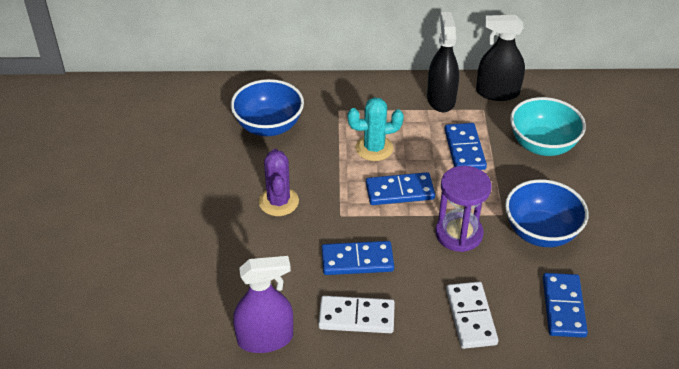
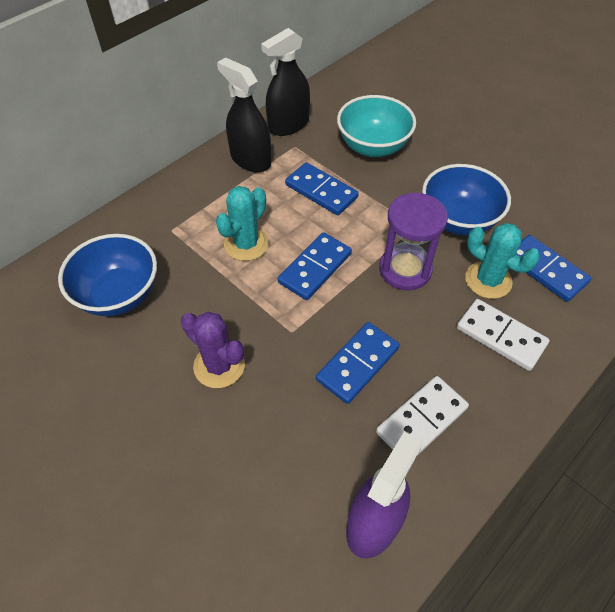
camera: 45 degrees left, 10 degrees up
(509, 281) = (488, 280): none -> turquoise cactus

